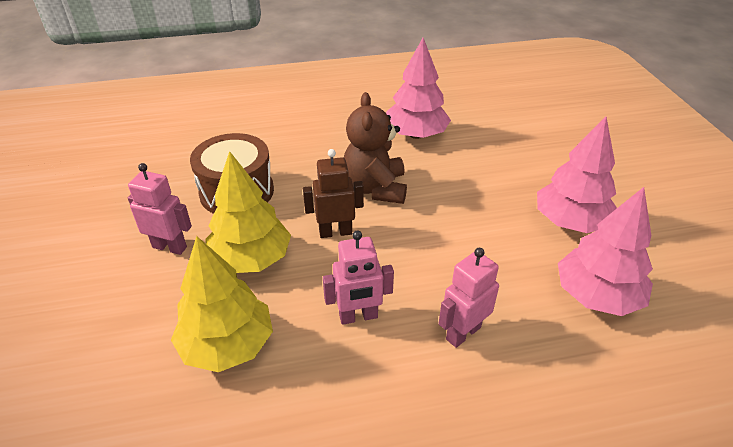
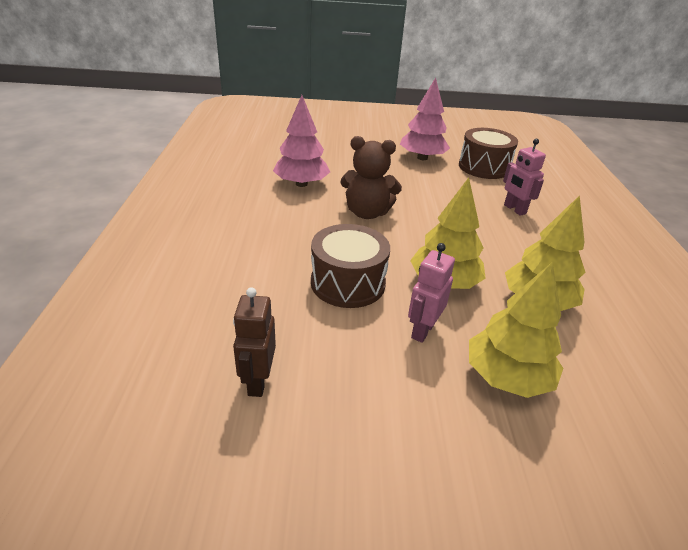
camera: 80 degrees left, 5 degrees down
(103, 310) = (507, 377): none -> yellow tree
(335, 232) = (417, 238): brown robot -> brown robot (257, 381)
(358, 316) = (504, 242): pink robot -> none
(597, 296) = (483, 167): pink tree -> brown drum

